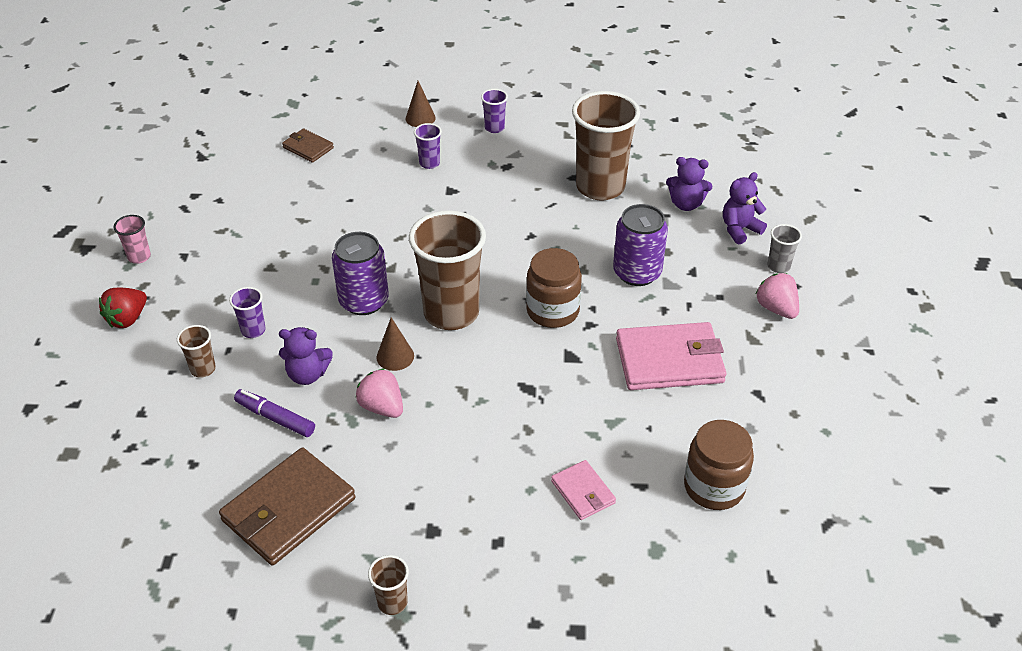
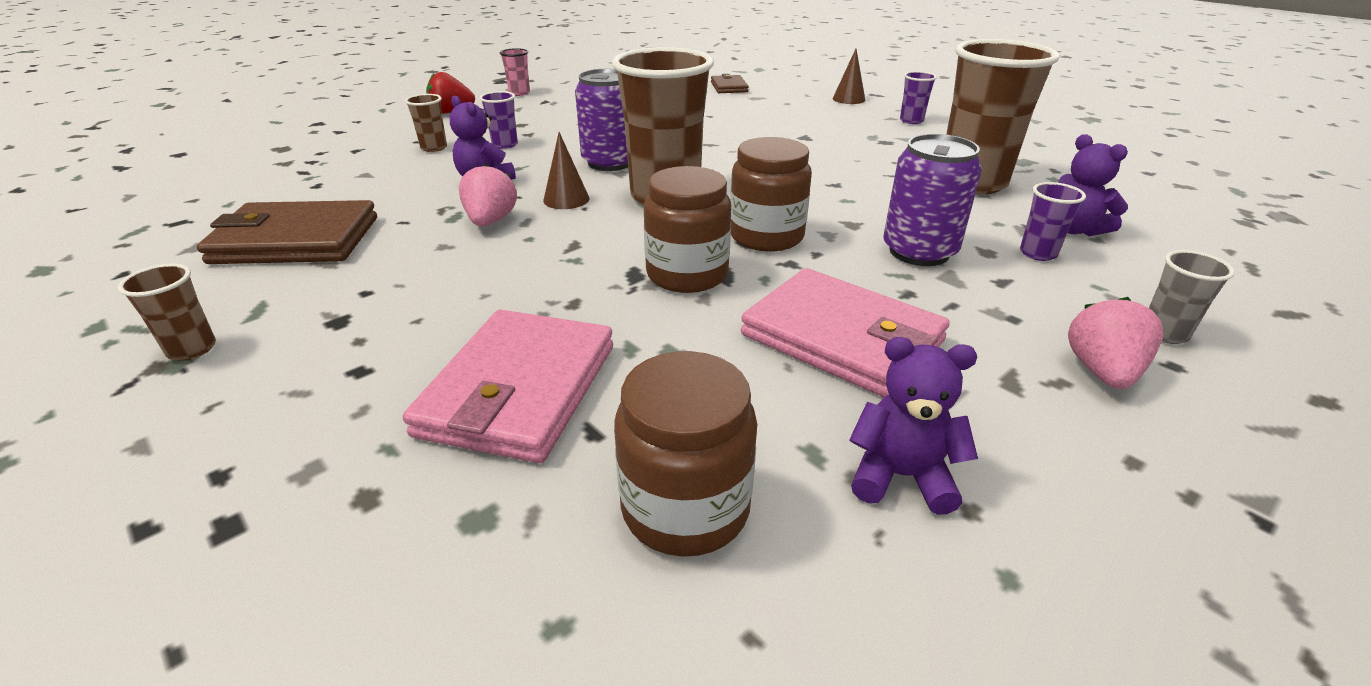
camera: 45 degrees right, 10 degrees down
(275, 418) = (413, 189): purple marker -> none
(429, 163) = (813, 119): purple cup -> purple cup (1038, 253)
(553, 369) = (687, 274): none -> brown jar
(583, 492) = (519, 390): pink wallet -> pink wallet, size x1.91
(739, 229) = (1135, 276): purple teddy bear -> purple teddy bear (901, 476)

